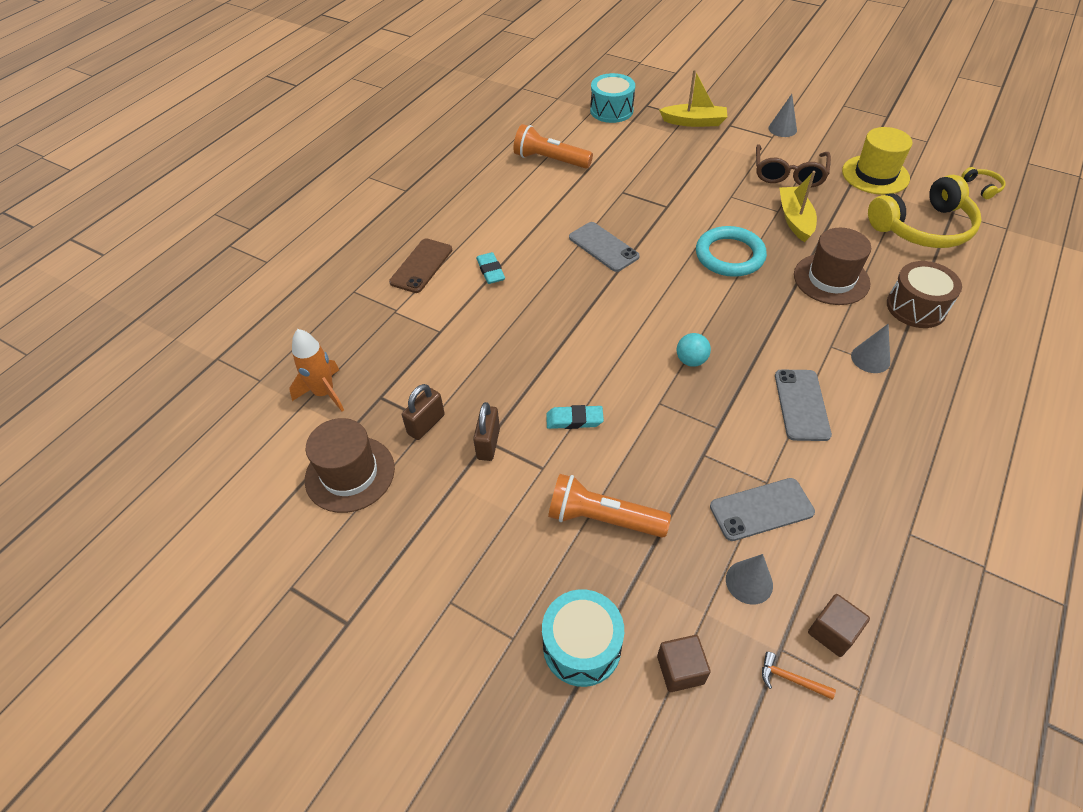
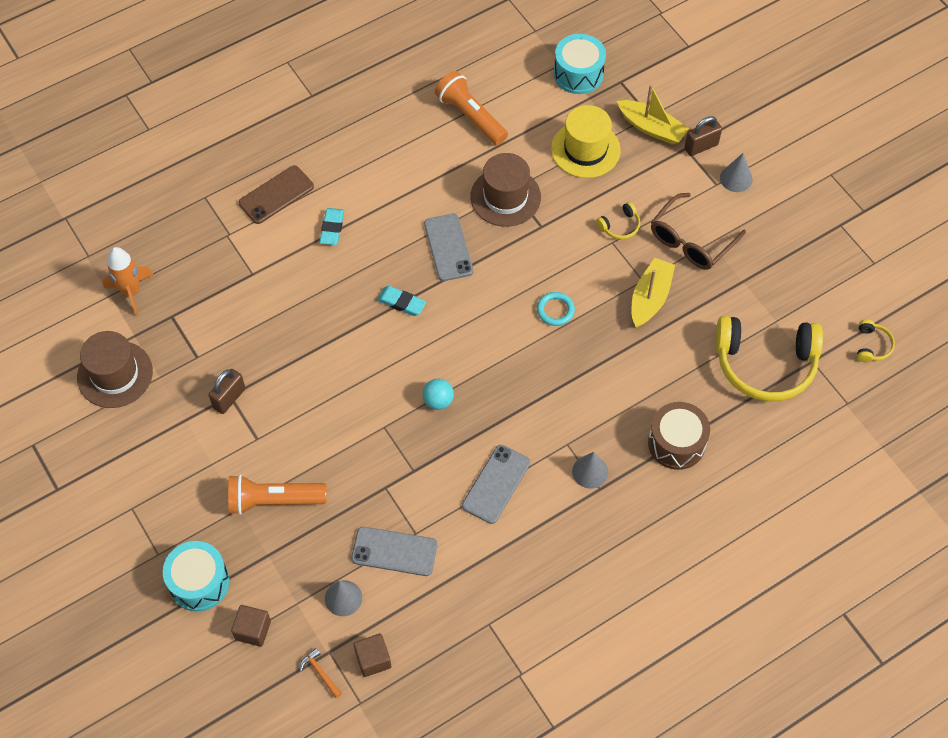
camera: 25 degrees right, 10 degrees up
(426, 424) = (192, 358): brown padlock -> brown padlock (701, 146)
(574, 420) = (307, 410): turquoise eraser -> turquoise eraser (401, 303)
(603, 518) = (274, 500): orange flashlight -> orange flashlight turned 45 degrees counterclockwise
(727, 184) = (620, 226): none -> yellow headphones
(729, 255) = (555, 310): turquoise ring -> turquoise ring, size x0.53
(831, 279) = (626, 379): brown hat -> brown hat (505, 197)
(875, 175) = (778, 281): yellow hat -> yellow hat (585, 149)

